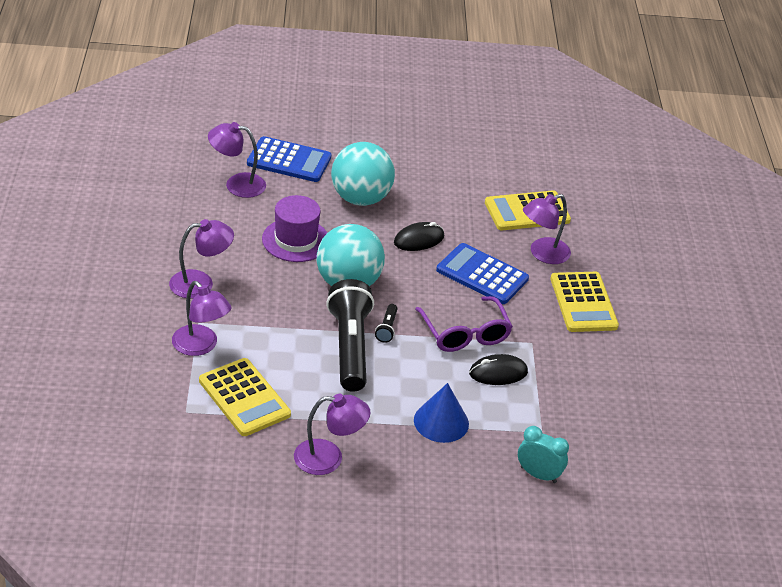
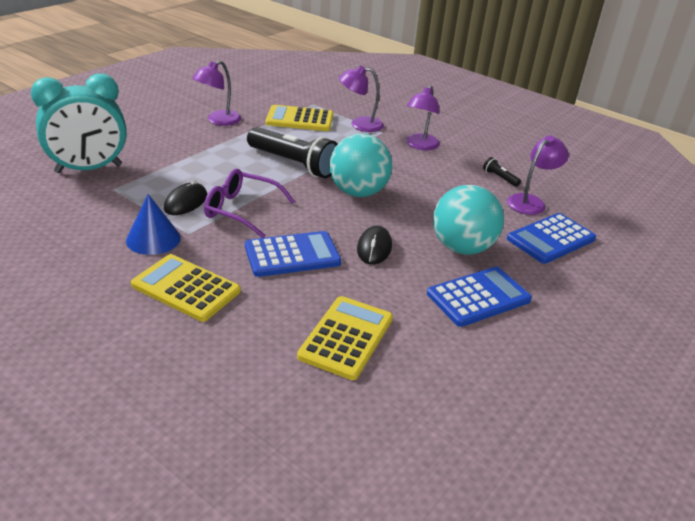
camera: 130 degrees right, 5 degrees down
(296, 240) = (432, 195): purple hat -> none
(387, 328) = (291, 184): black flashlight -> black flashlight (499, 178)
(412, 173) = (478, 297): none -> blue calculator
(441, 422) = (184, 161): blue cone -> blue cone (153, 239)
(538, 474) = (89, 169): turquoise clock -> turquoise clock, size x2.02
(542, 254) = (275, 306): purple lamp -> none

